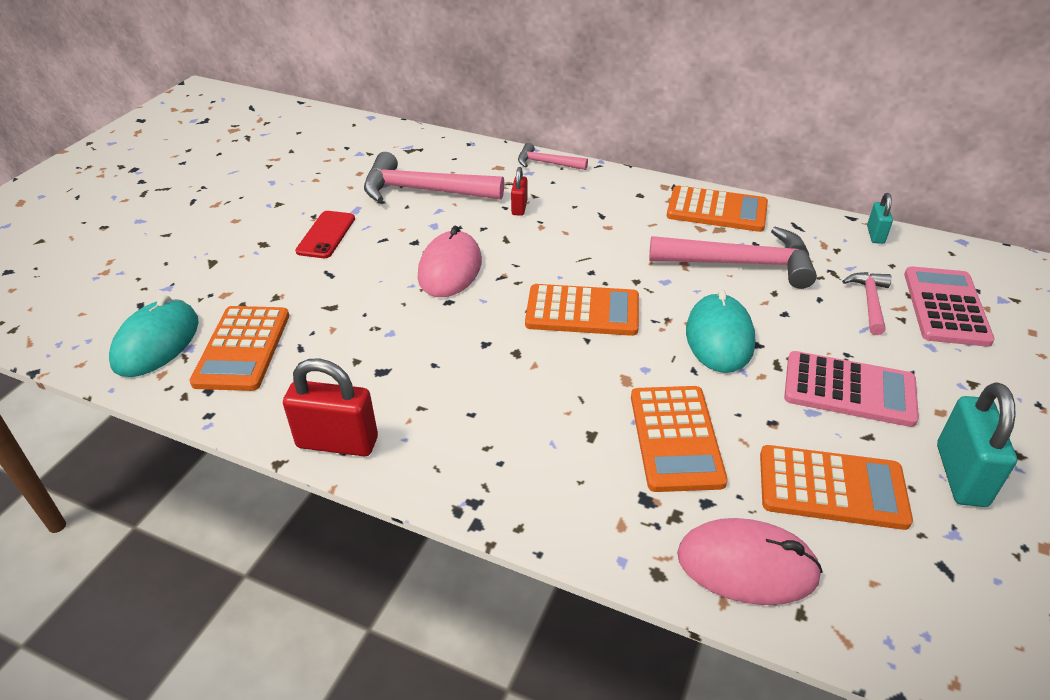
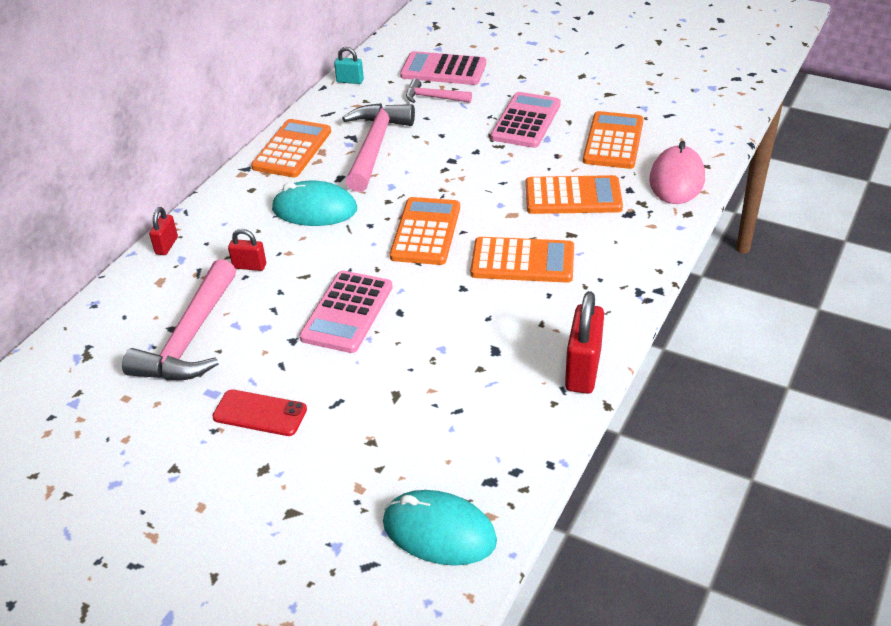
camera: 85 degrees left, 0 degrees up
(243, 349) = (455, 454): orange calculator -> orange calculator (522, 261)
(450, 269) = (347, 312): pink mouse -> pink calculator
(547, 163) = (166, 246): pink hammer -> red padlock
(719, 337) = (467, 167): turquoise mouse -> turquoise mouse (314, 209)
(961, 475) = (600, 96): turquoise padlock -> none

